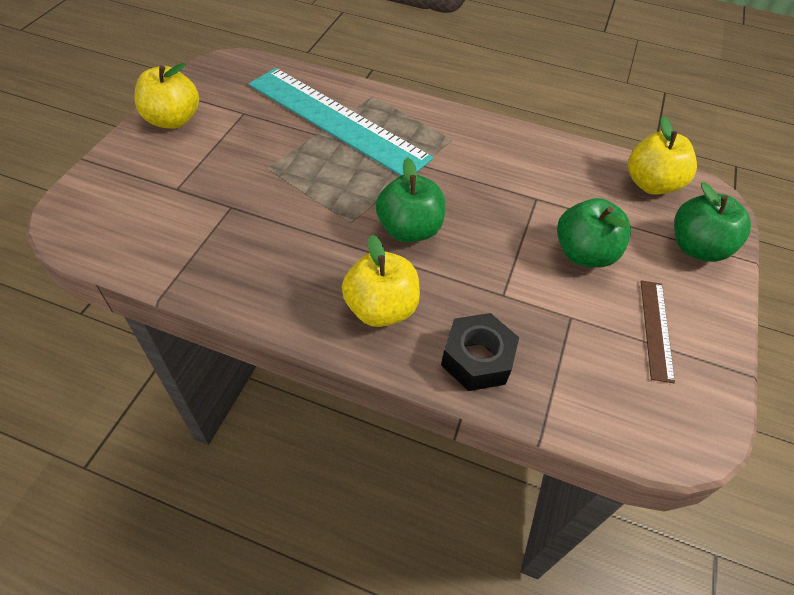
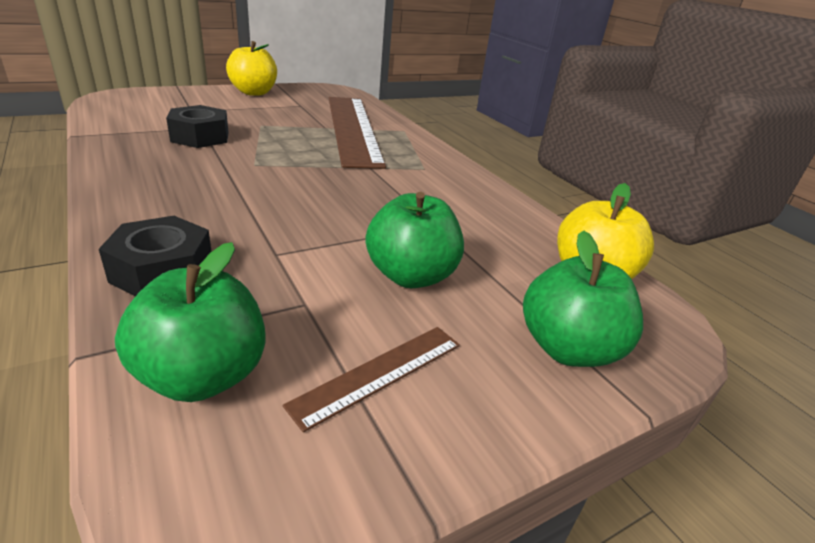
camera: 40 degrees right, 20 degrees down
(256, 220) = (200, 137): none -> black nut
(336, 120) = (353, 128): turquoise ruler -> brown ruler
(381, 308) = (169, 205): yellow apple -> none
(409, 229) = (286, 186): green apple -> green apple (203, 376)

